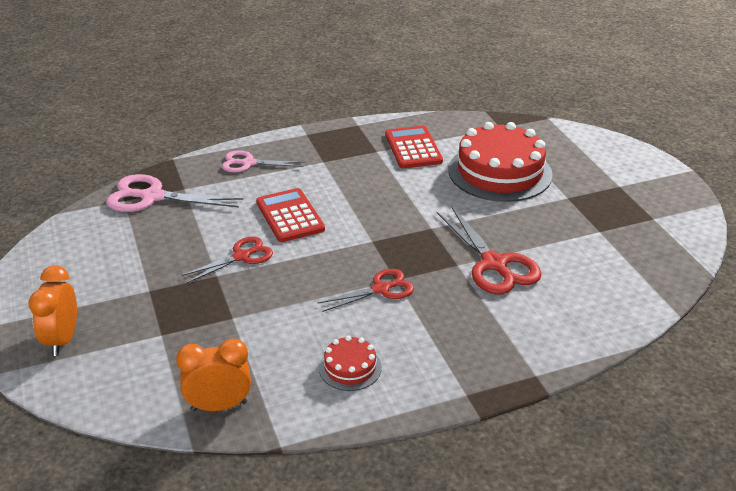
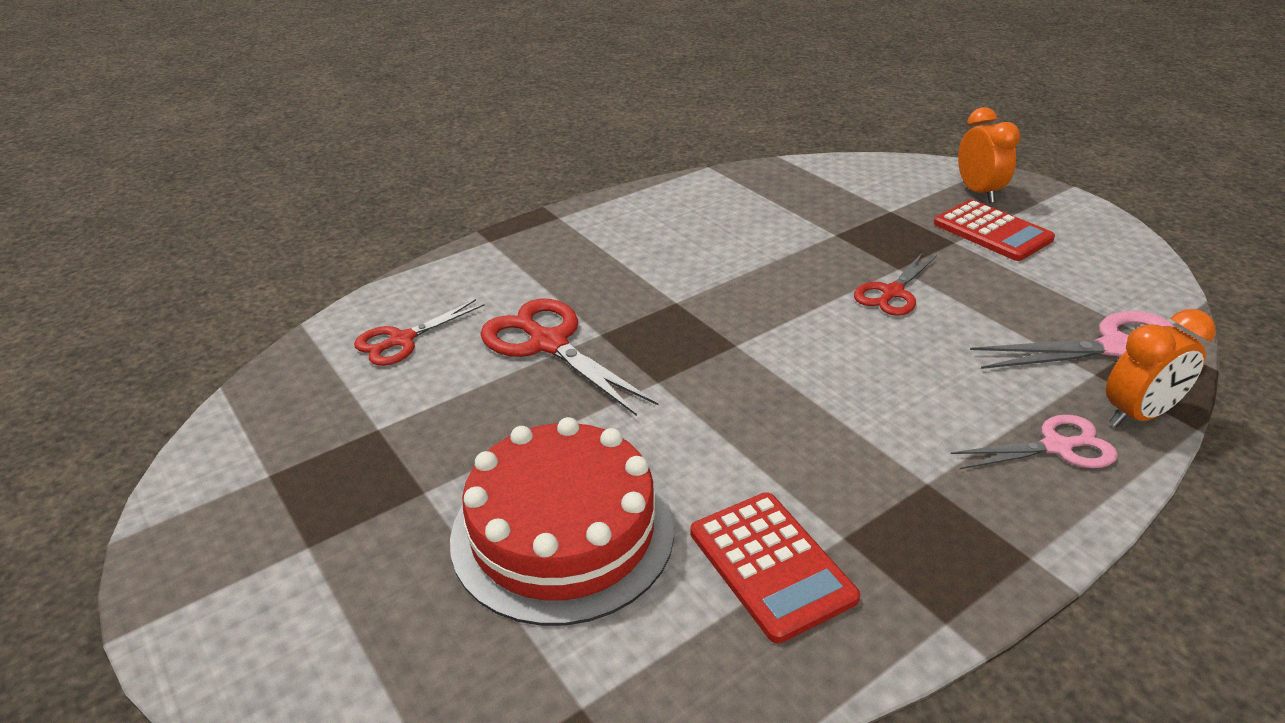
camera: 165 degrees right, 0 degrees up
(219, 406) = (780, 177): orange clock -> orange clock (1137, 415)
(290, 216) = (884, 359): red calculator -> red calculator (992, 231)
(350, 367) = (681, 217): red cake -> none
(381, 289) = (688, 287): red scissors -> red scissors (402, 340)

